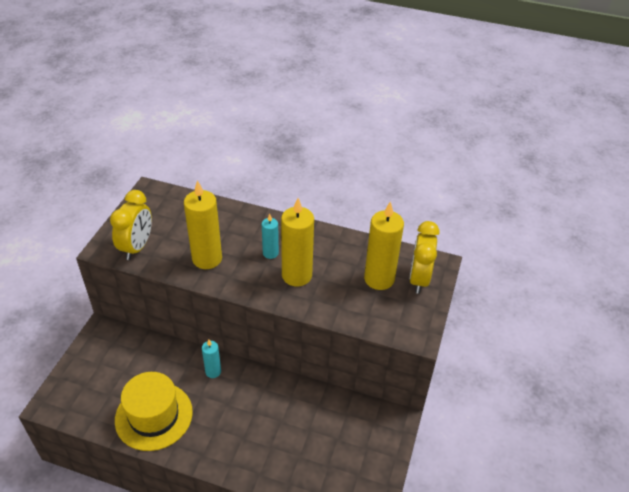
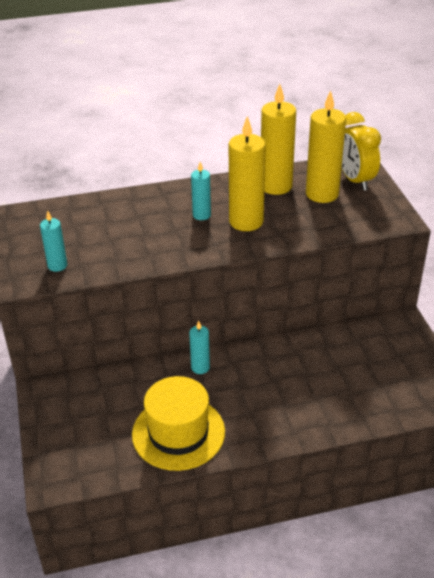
camera: 30 degrees left, 5 degrees down
(137, 247) = (57, 265): yellow clock -> turquoise candle
(207, 259) = (143, 245): yellow candle -> yellow candle (276, 186)

